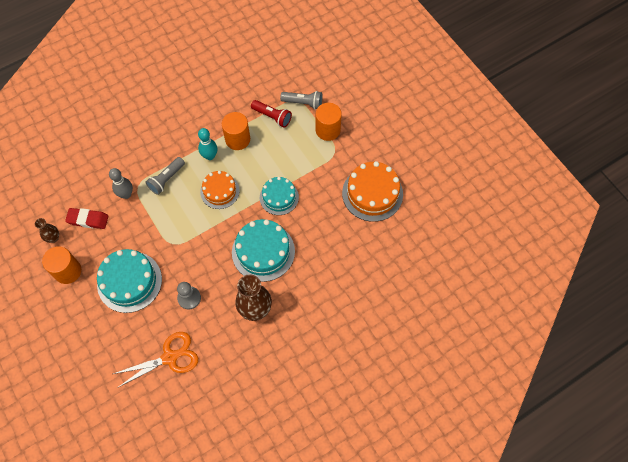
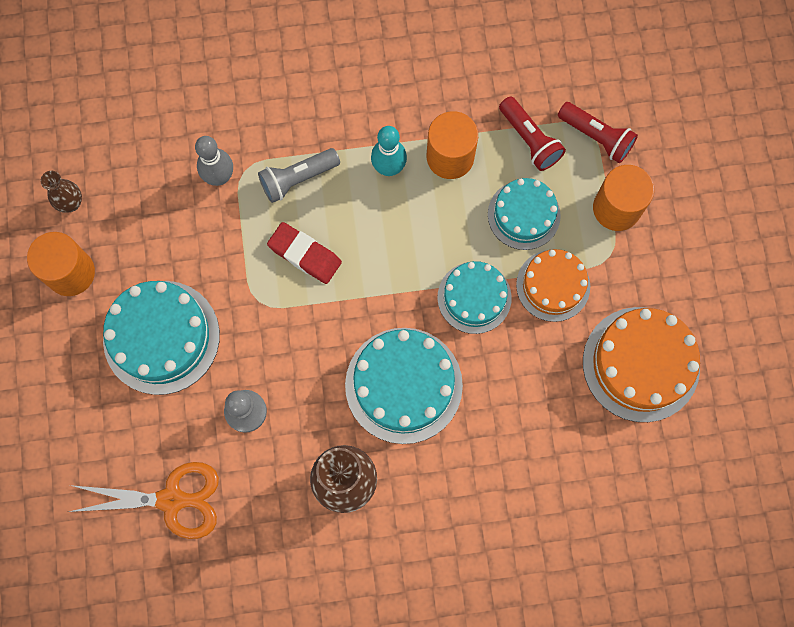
camera: 25 degrees right, 10 degrees up
(88, 220) = (139, 195): red eraser -> red eraser (305, 255)
(220, 191) = (378, 241): orange cake -> orange cake (553, 285)
(285, 150) = (524, 215): none -> turquoise cake
(303, 103) = (596, 137): grey flashlight -> red flashlight

